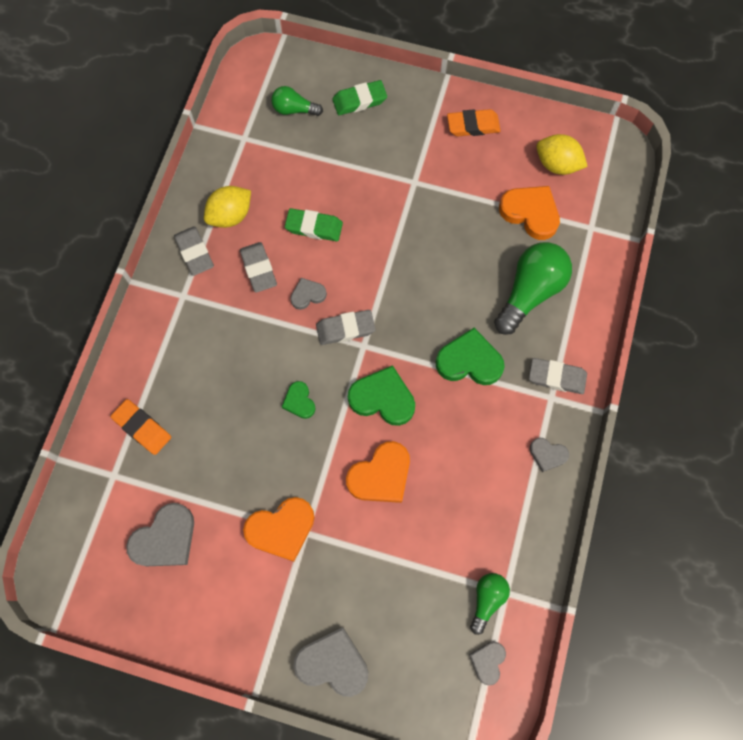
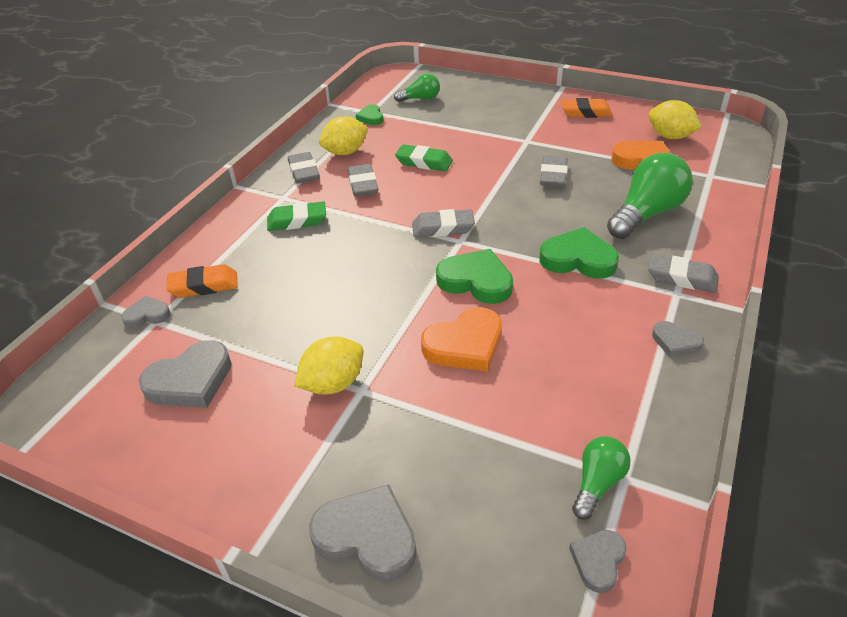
camera: 10 degrees right, 30 degrees down
(142, 428) = (204, 285): orange eraser -> orange eraser turned 60 degrees counterclockwise
(281, 529) = (333, 383): orange heart -> yellow lemon
(294, 110) = (420, 99): green light bulb -> green light bulb turned 150 degrees clockwise
(299, 401) = (381, 277): green heart -> green heart (371, 117)
(307, 295) = (408, 203): grey heart -> grey heart (147, 315)
(359, 101) = (480, 96): green eraser -> green eraser (297, 221)
(443, 240) = (553, 175): none -> grey eraser

